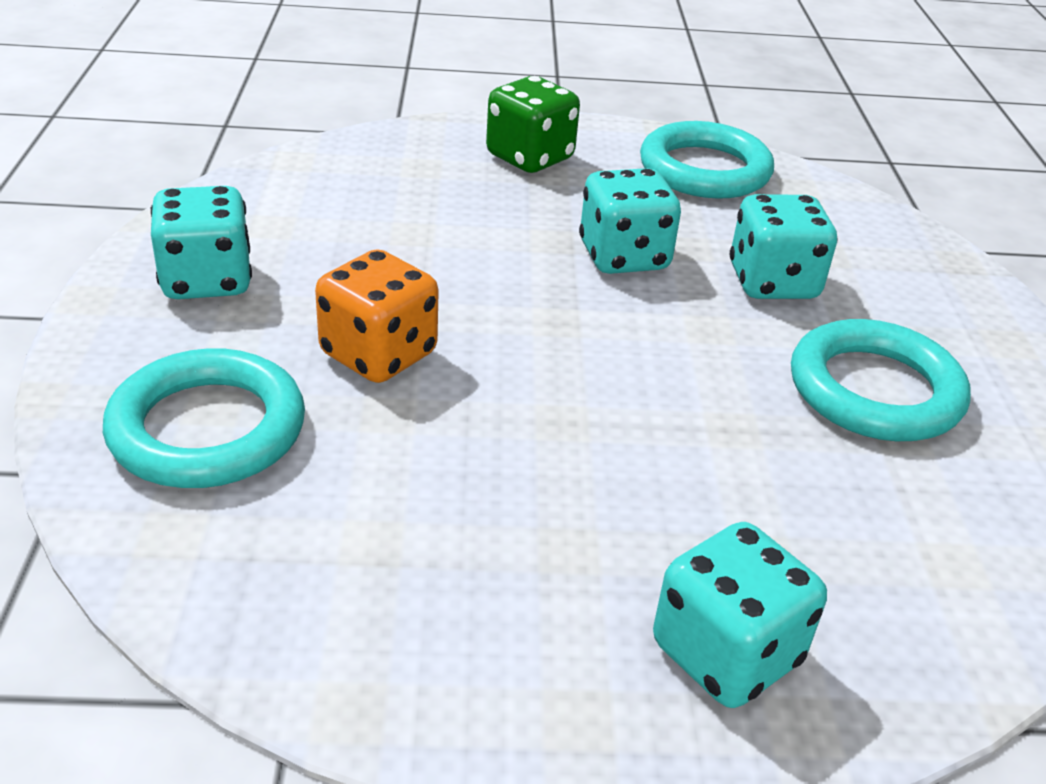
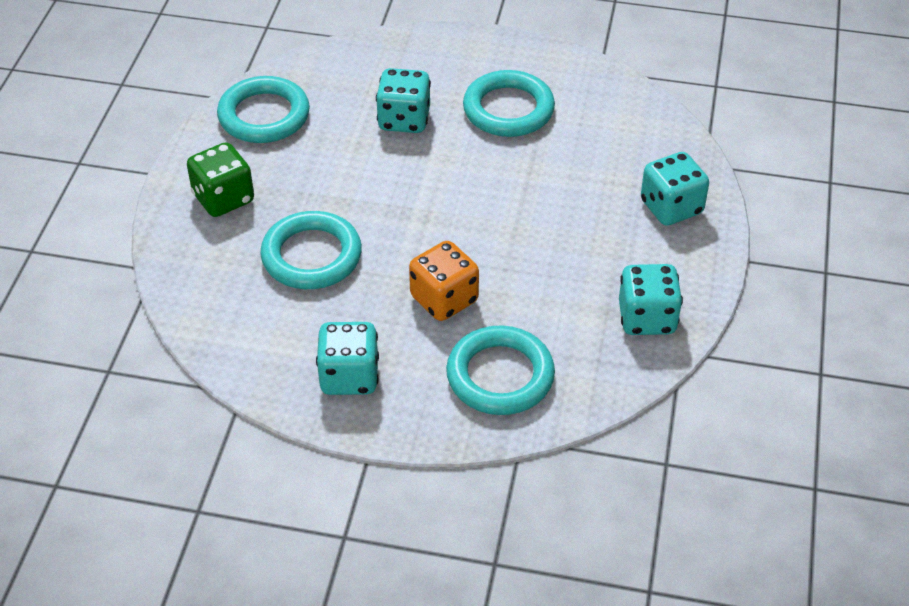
camera: 75 degrees left, 10 degrees up
(443, 229) = (311, 256): none -> turquoise ring
(624, 257) = (363, 177): turquoise dice -> turquoise dice (647, 318)

